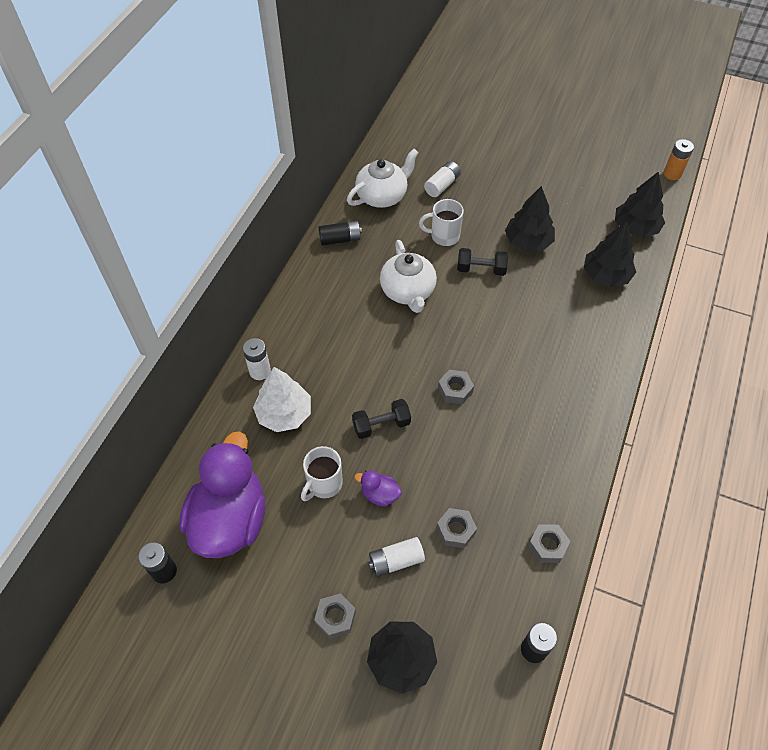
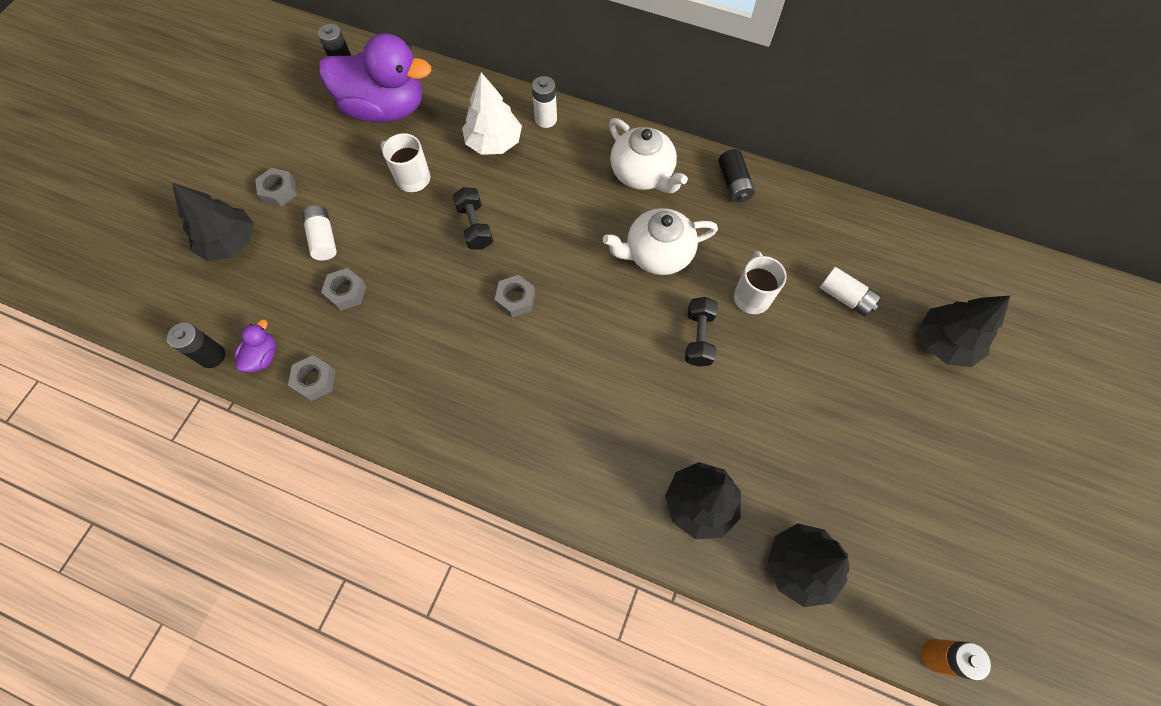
camera: 90 degrees right, 10 degrees up
(380, 494) = (395, 225): purple duck -> purple duck (263, 356)
(382, 196) = (813, 227): white teapot -> white teapot (642, 173)
(528, 242) = (753, 401): black tree -> black tree (945, 342)

